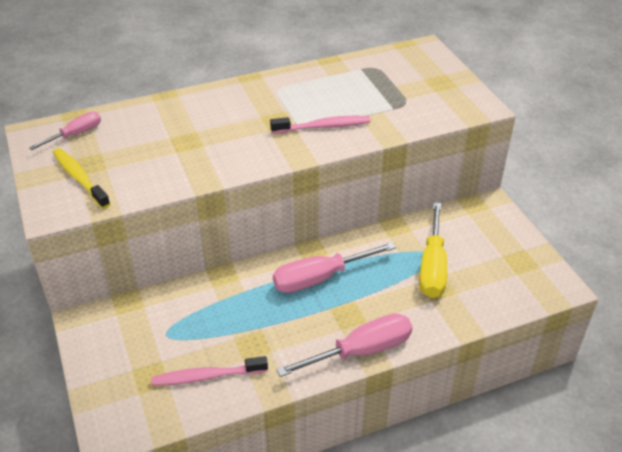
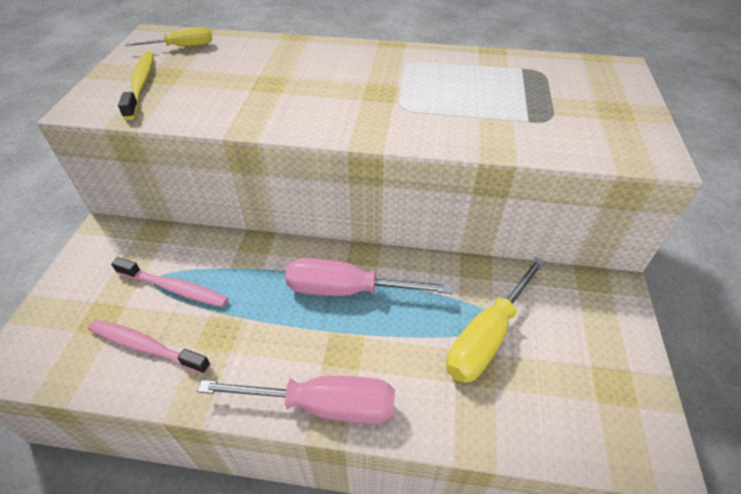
camera: 30 degrees right, 5 degrees up
(75, 135) = (182, 47): pink screwdriver -> yellow screwdriver
(323, 127) = (425, 114): pink toothbrush -> pink toothbrush (175, 288)

